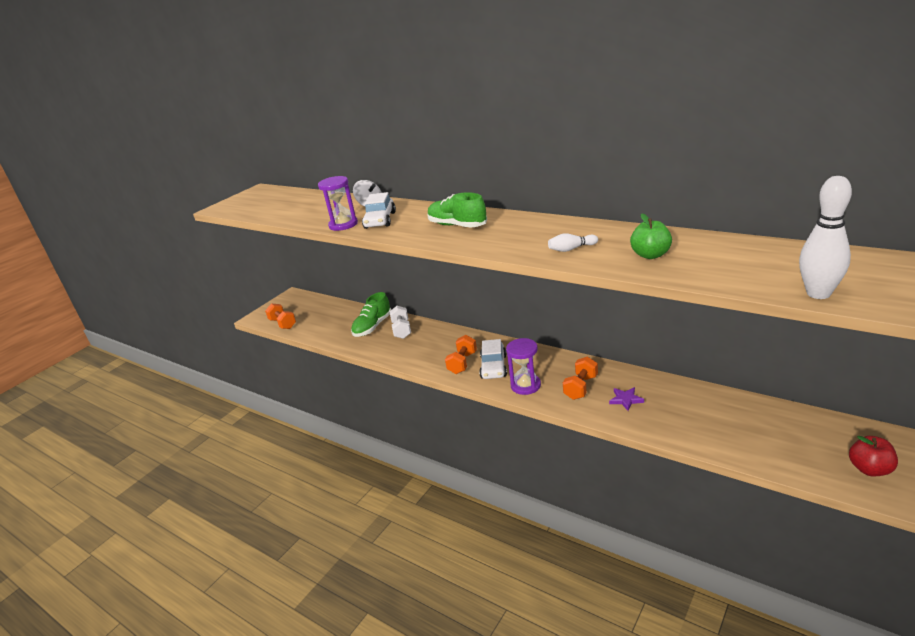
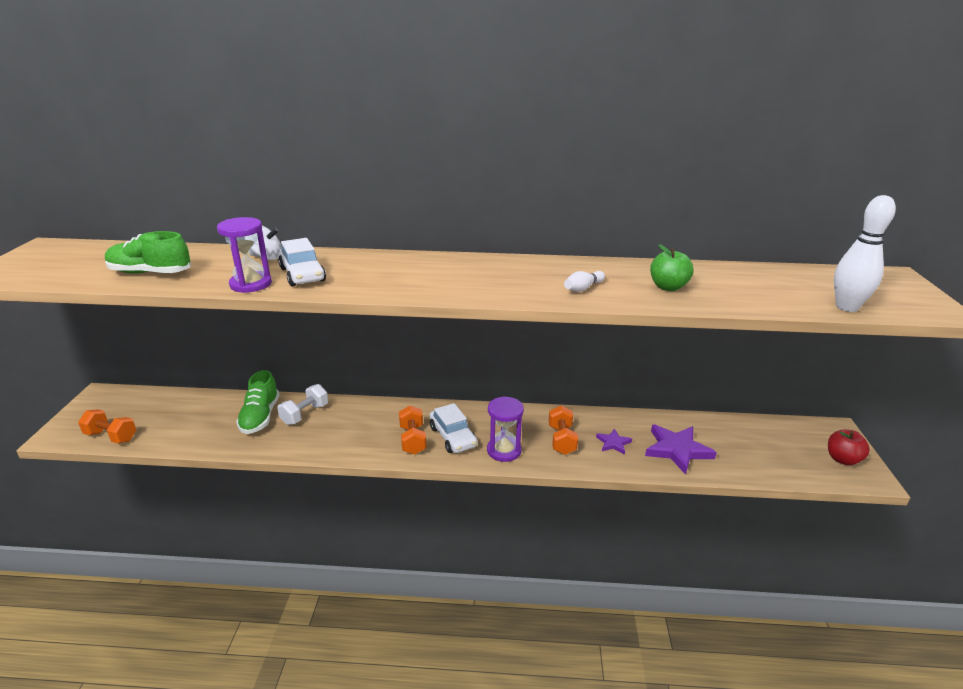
camera: 35 degrees left, 0 degrees up
(402, 330) = (305, 414): white dumbbell -> white dumbbell turned 75 degrees clockwise
(457, 225) = (418, 273): green shoe -> green shoe (150, 273)
(683, 419) = (677, 450): none -> purple star

